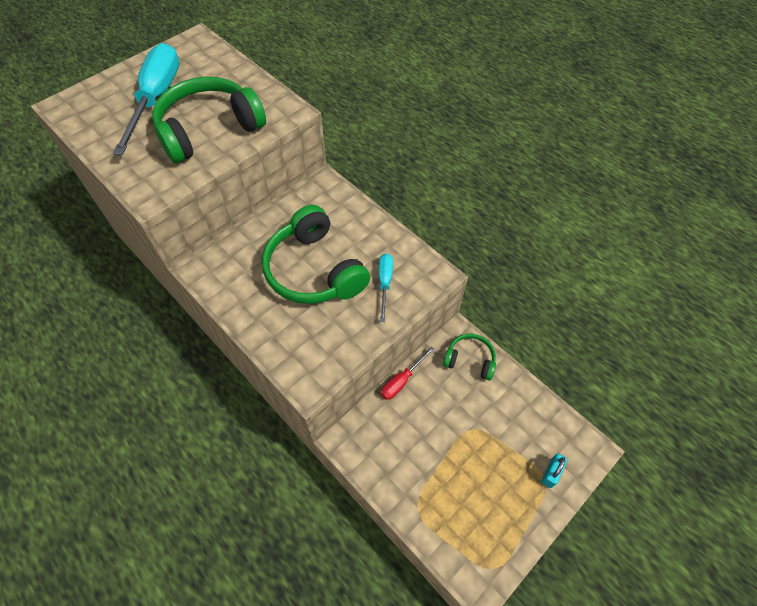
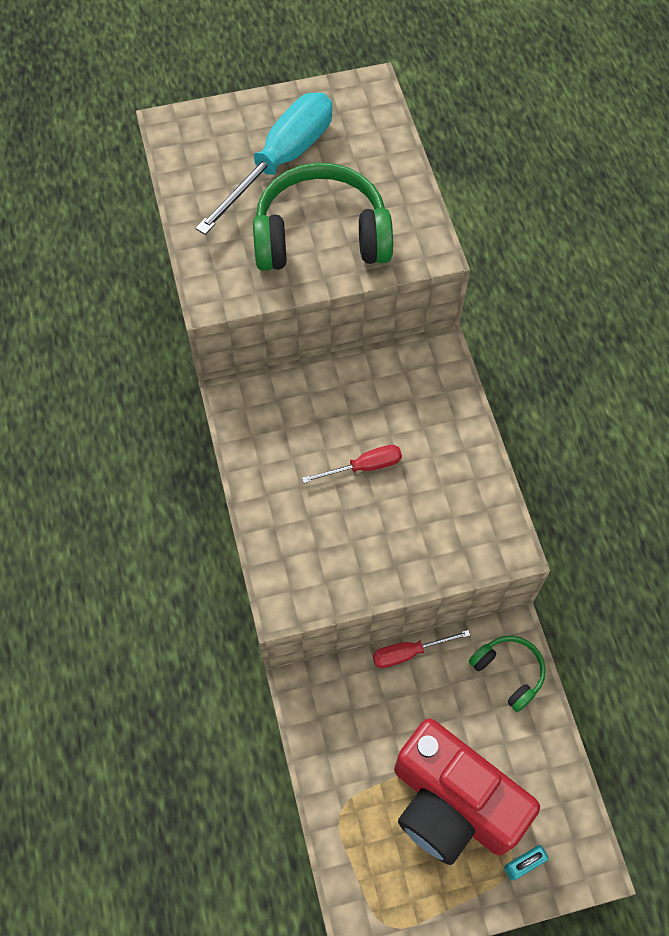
camera: 30 degrees right, 5 degrees up
(314, 270) = (364, 467): green headphones -> red screwdriver
(385, 283) = (440, 527): turquoise screwdriver -> none
(485, 461) = (452, 804): none -> red camera

